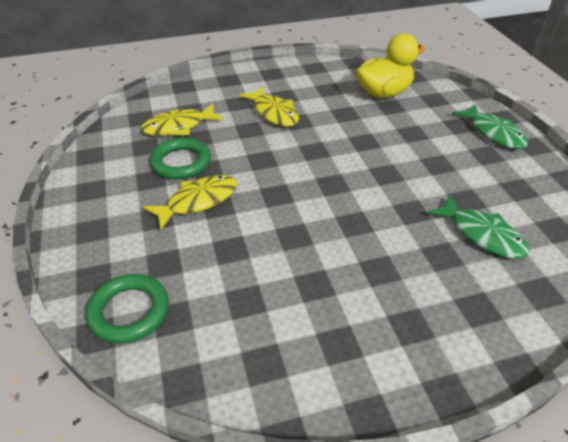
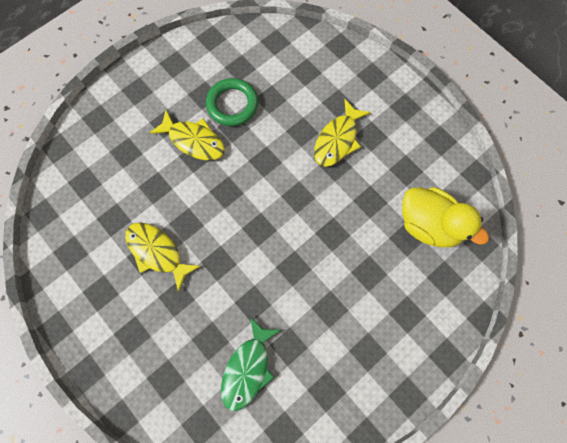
camera: 65 degrees right, 30 degrees up
(129, 311) = (79, 156): green ring -> none
(179, 126) = (278, 76): yellow fish -> yellow fish (157, 252)
(493, 133) = (410, 352): green fish -> none

